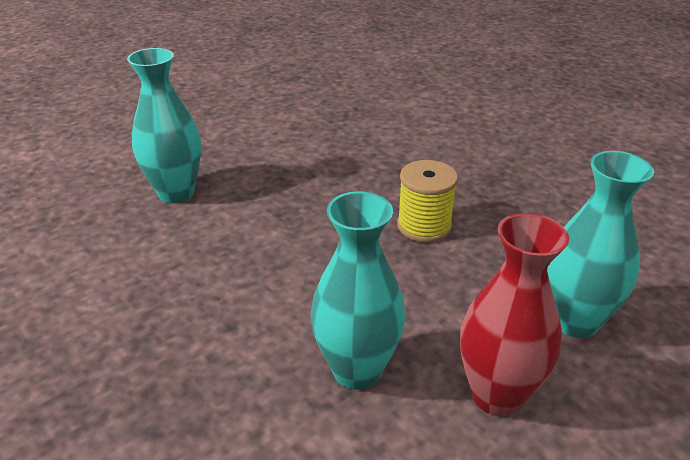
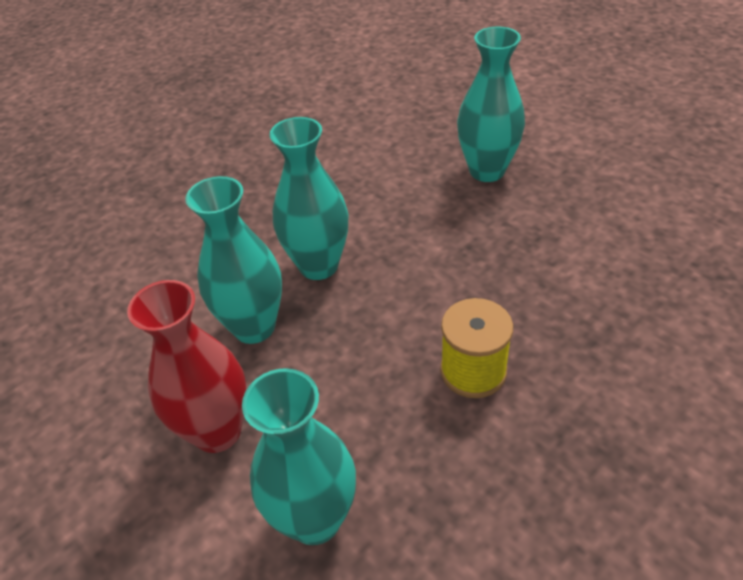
camera: 90 degrees right, 10 degrees up
(273, 316) = (318, 265): none -> turquoise vase

